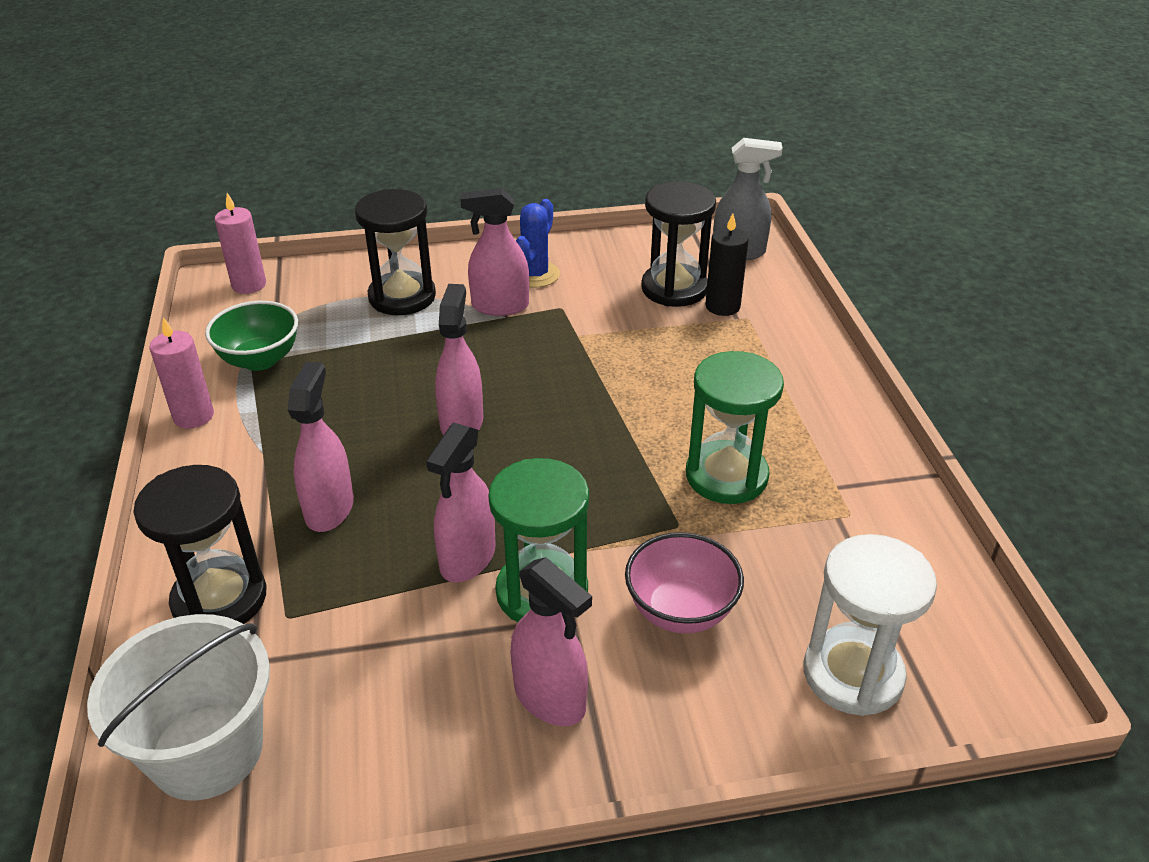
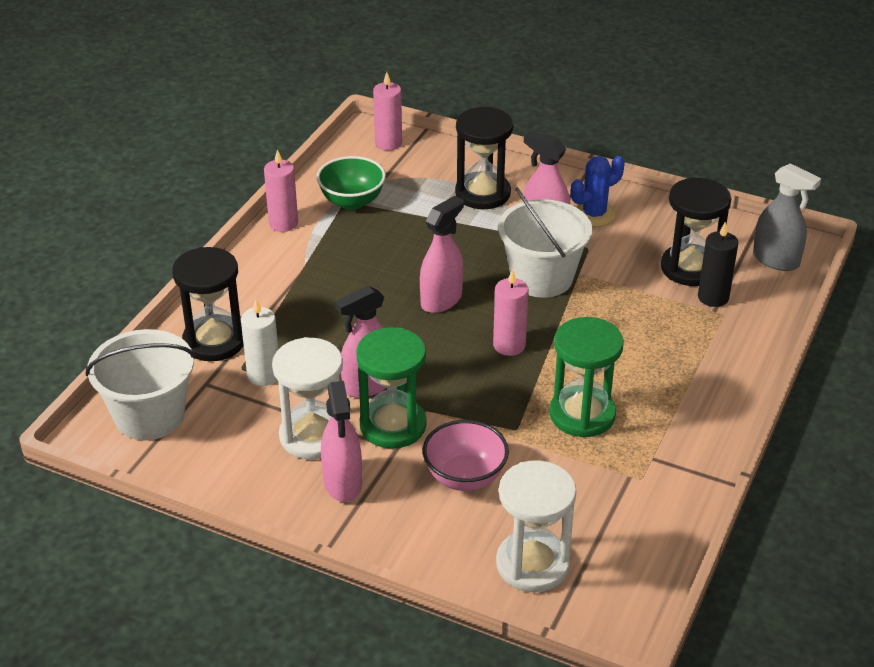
camera: 35 degrees right, 0 degrees up
(325, 611) = (263, 375): none -> white candle
(329, 508) = (314, 317): pink spray bottle -> none
(458, 657) = (313, 436): none -> white hourglass
(545, 355) = (542, 278): none -> white bucket
(581, 438) = (509, 345): none -> pink candle

